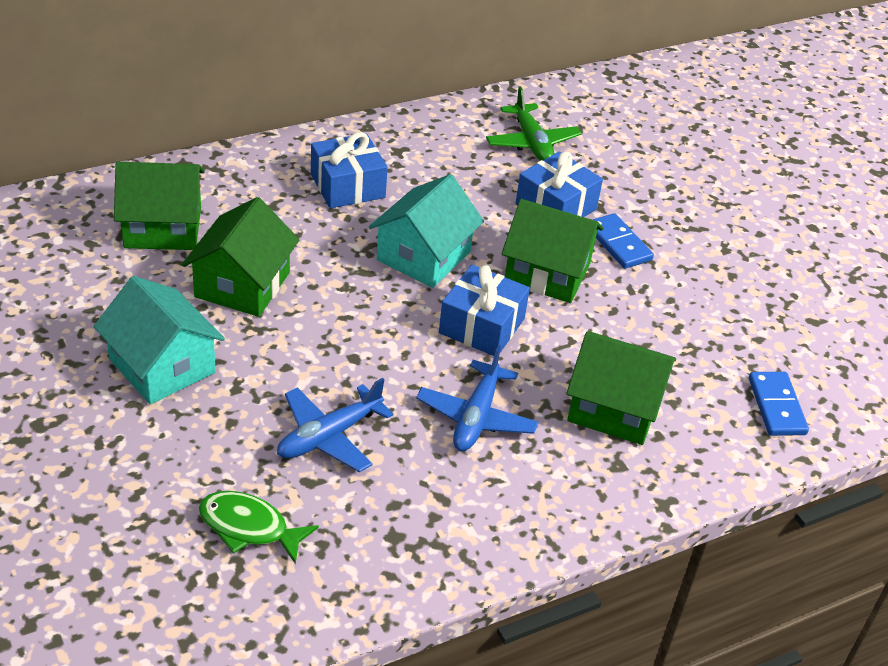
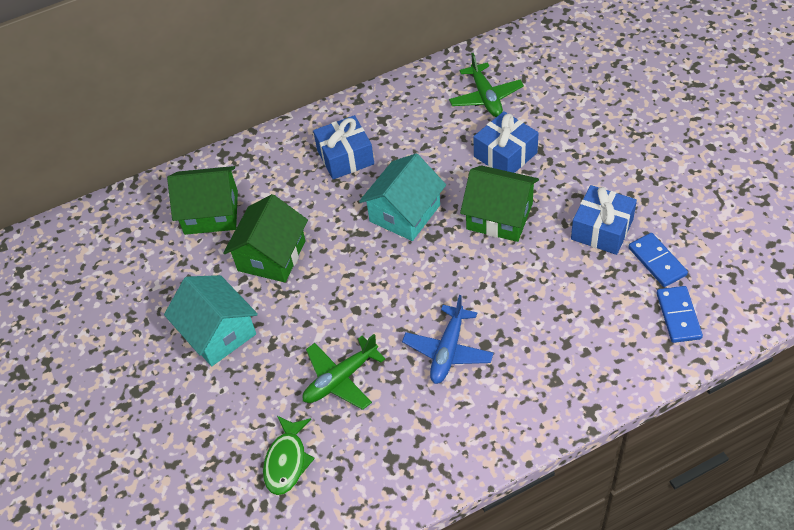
camera: 10 degrees right, 10 degrees up
(249, 527) = (287, 461): green fish -> green fish turned 105 degrees counterclockwise
(329, 436) = (340, 379): blue plane -> green plane
(482, 326) = (450, 270): blue gift -> blue gift (602, 229)
(614, 408) = (552, 331): green house -> none
(618, 244) = (555, 182): blue domino -> blue domino (657, 261)

